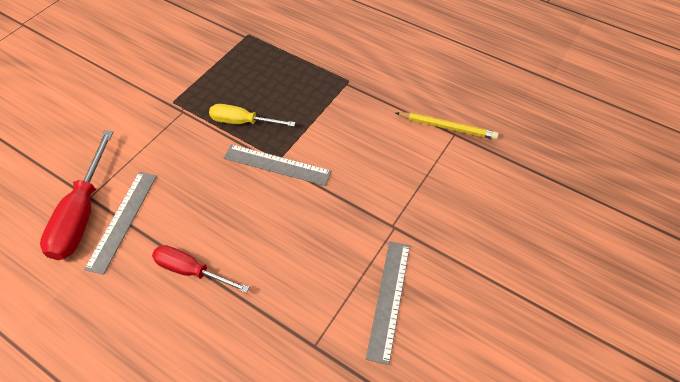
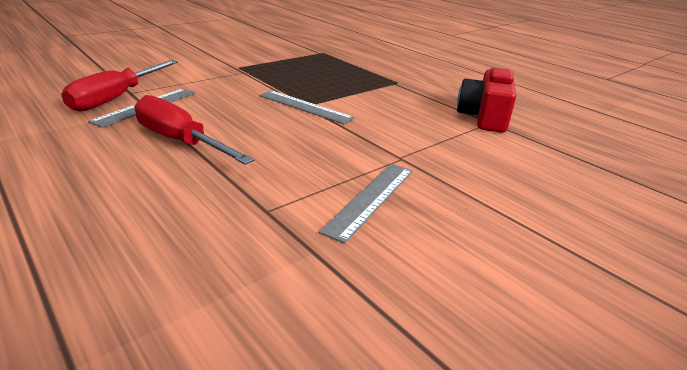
camera: 15 degrees right, 25 degrees down
(191, 271) = (180, 141): red screwdriver -> red screwdriver, size x1.55
(243, 122) = (289, 84): yellow screwdriver -> none
(447, 127) = (484, 117): yellow pencil -> red camera

